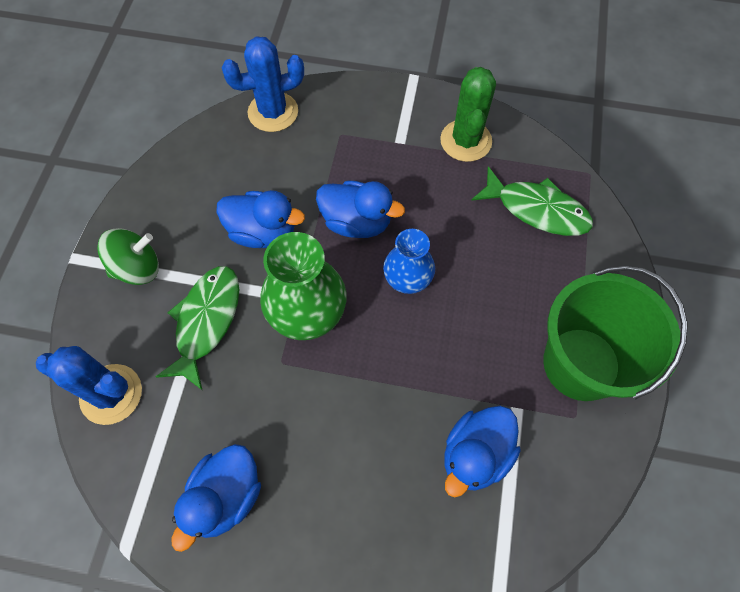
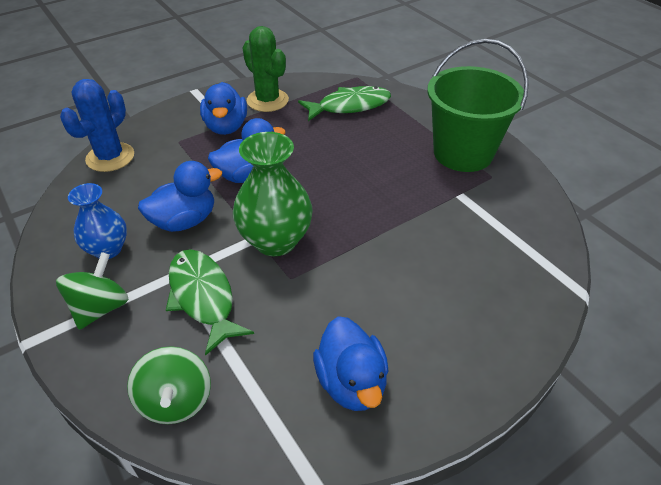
camera: 45 degrees left, 20 degrees down
(111, 394) = (176, 400): blue cactus -> green spinning top
(407, 280) = (318, 181): blue vase -> blue vase (108, 249)
(475, 455) = (469, 231): blue duck -> blue duck (226, 127)

